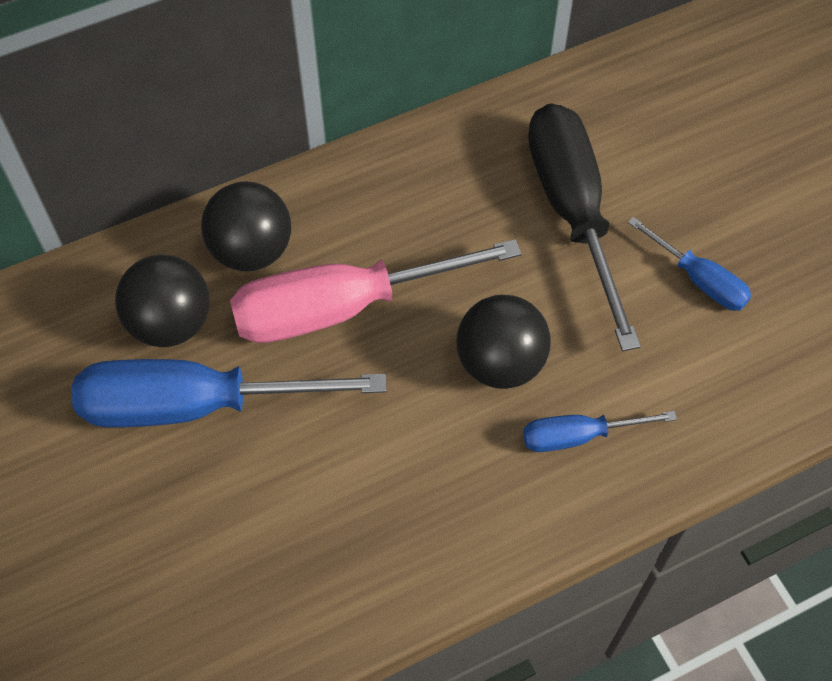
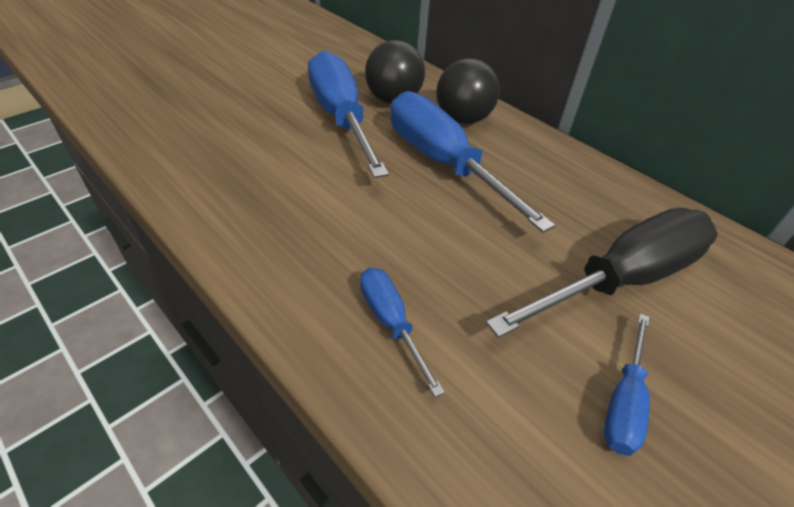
camera: 70 degrees right, 15 degrees down
(342, 308) = (443, 163): pink screwdriver -> blue screwdriver
(500, 363) = (440, 255): black ball -> none

